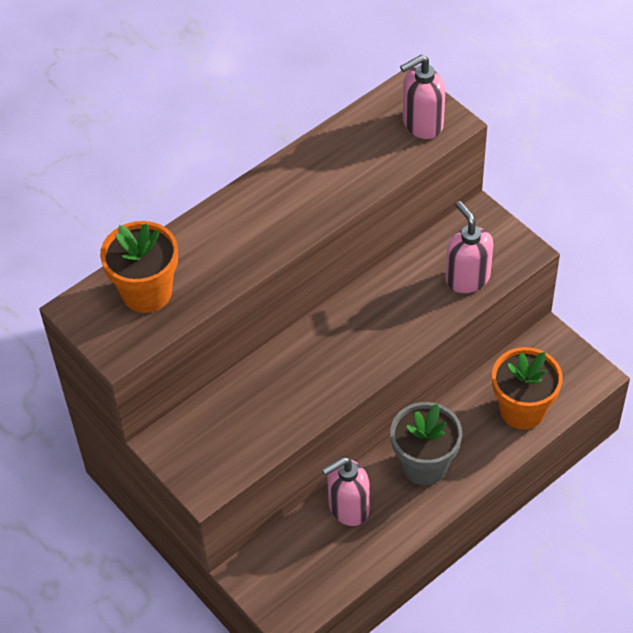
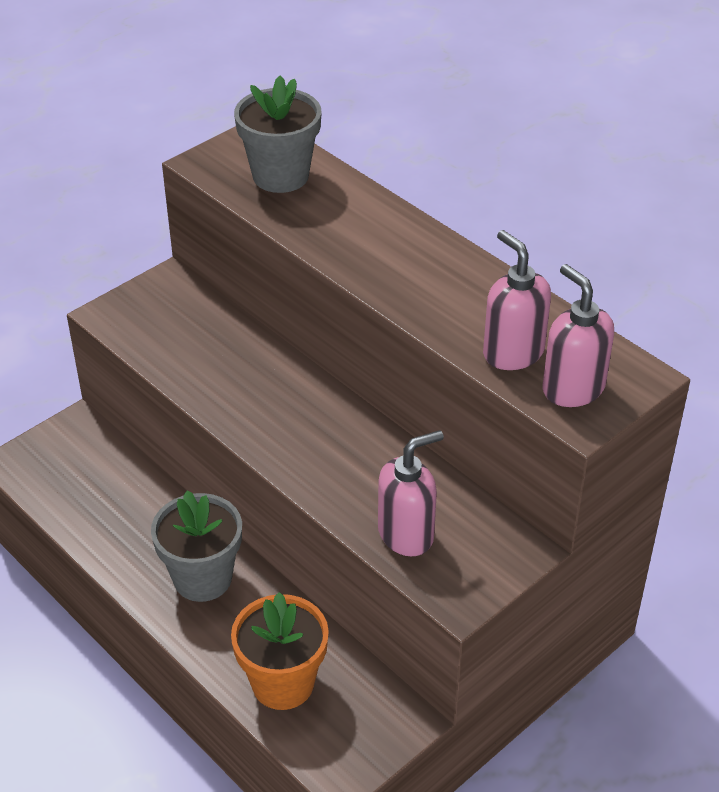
camera: 85 degrees right, 10 degrees down
(147, 292) = (280, 176): orange flower pot -> grey flower pot
(348, 507) = (148, 507): pink soap dispenser -> pink soap dispenser (512, 352)

